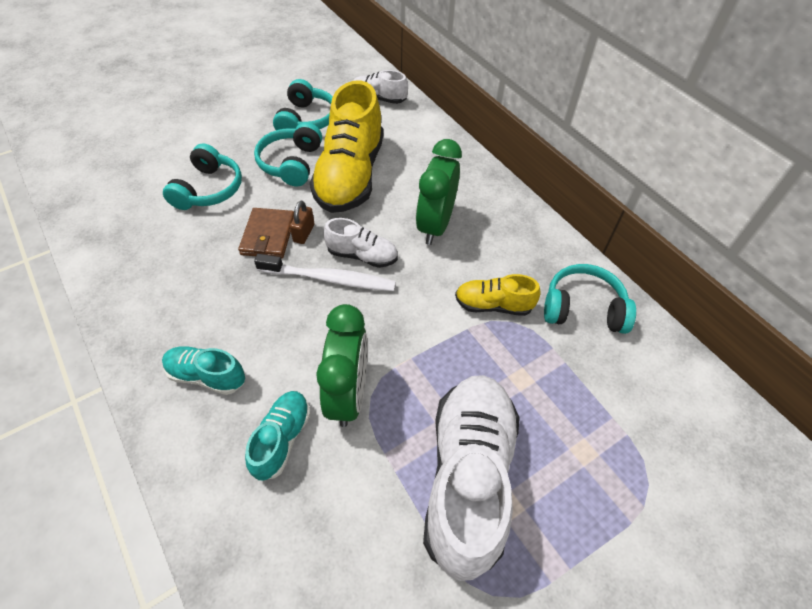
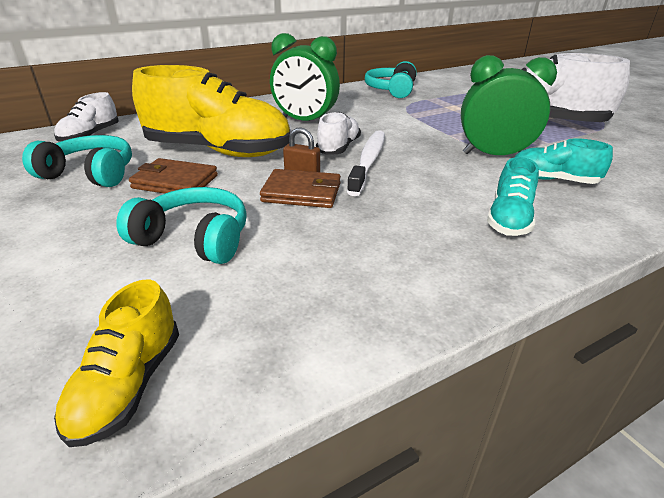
camera: 85 degrees left, 20 degrees down
(291, 163) = (175, 182): turquoise headphones -> brown wallet
(493, 305) = (392, 110): yellow shoe -> yellow shoe (128, 385)

